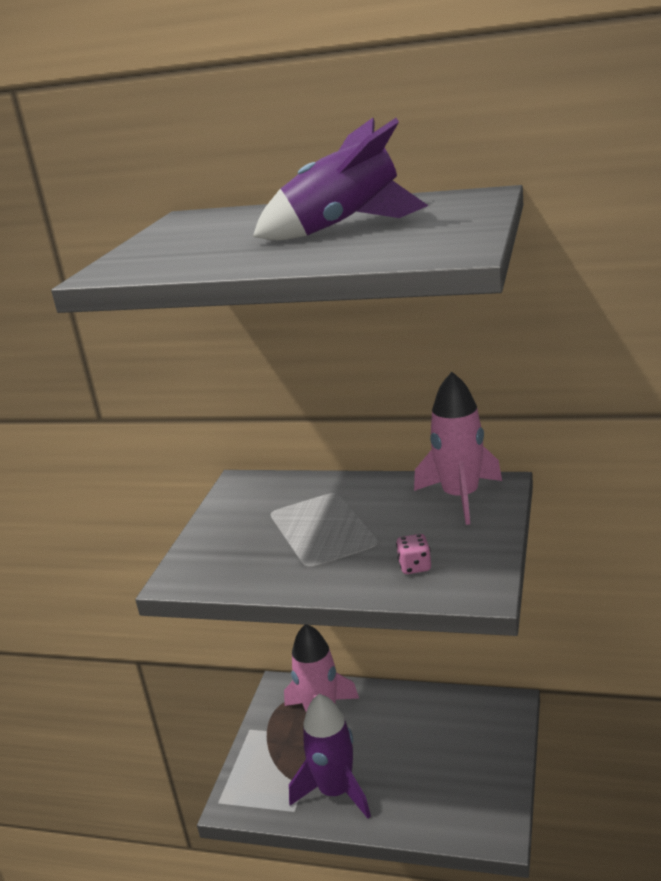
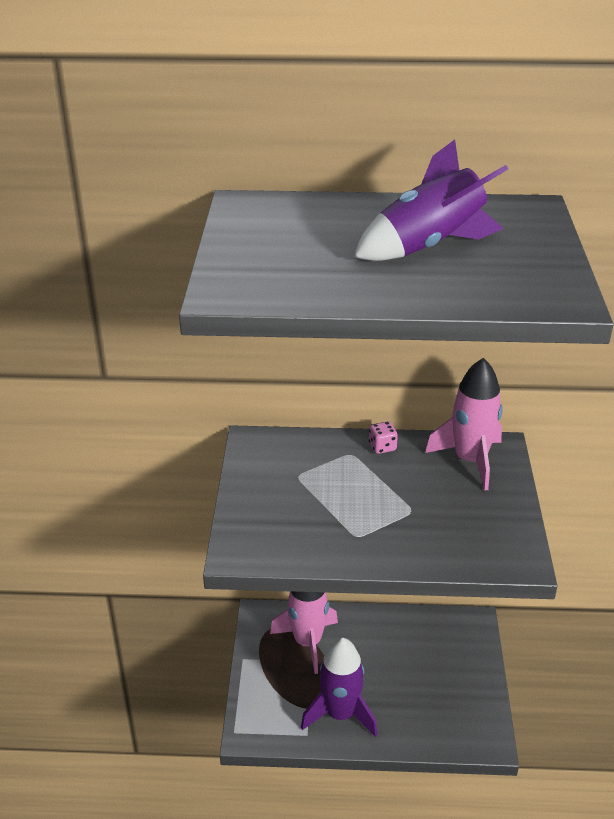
camera: 15 degrees left, 10 degrees up
(415, 566) = (454, 536): pink dice -> pink dice (382, 447)

